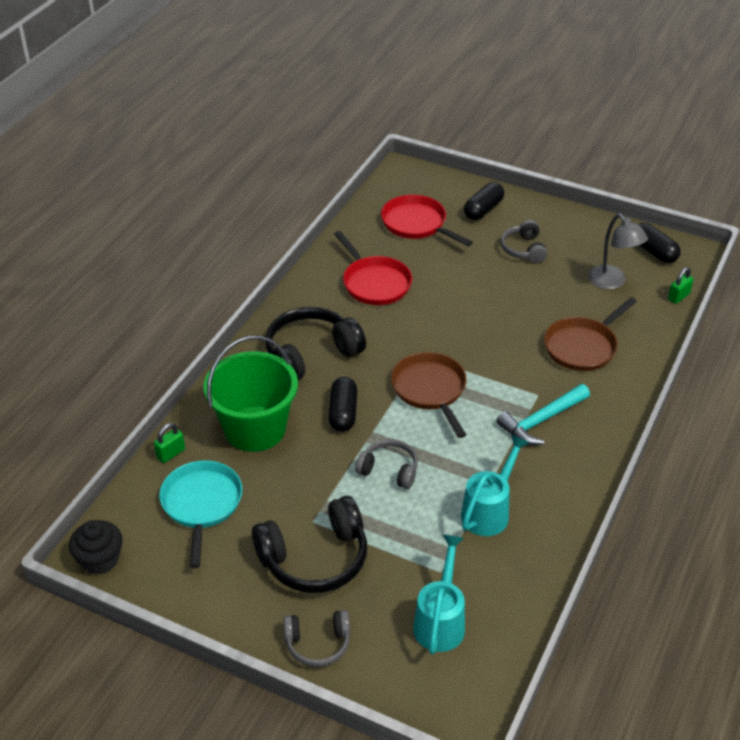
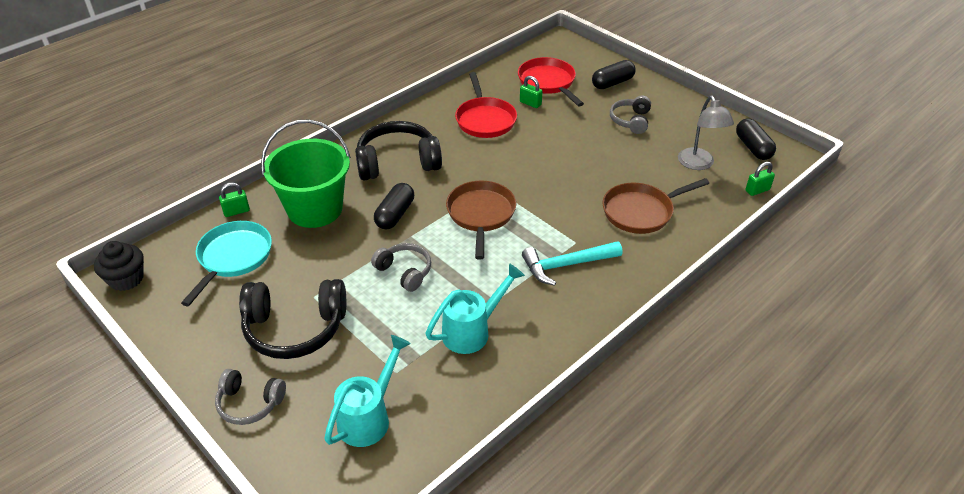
camera: 20 degrees right, 0 degrees up
(411, 253) = (530, 103): none -> green padlock

